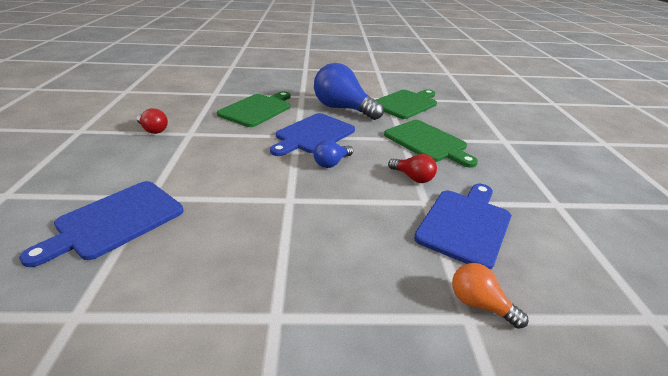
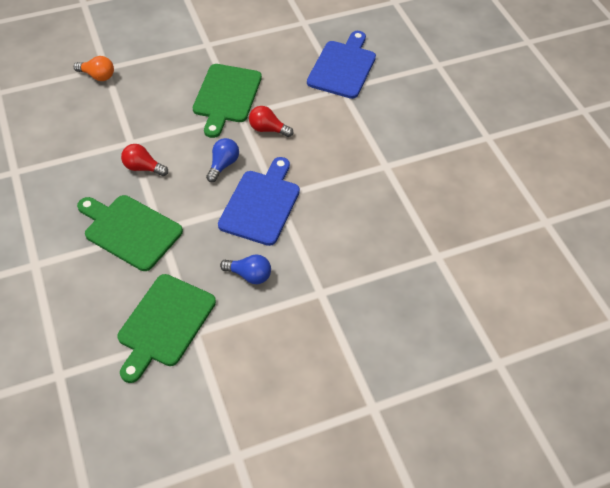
camera: 160 degrees right, 20 degrees up
(153, 130) = (424, 159): red light bulb -> red light bulb (268, 129)
(257, 109) = (354, 235): green cutting board -> green cutting board (226, 96)
(343, 109) = (249, 275): blue light bulb -> blue light bulb, size x0.49
(465, 224) = (99, 129): blue cutting board -> none

